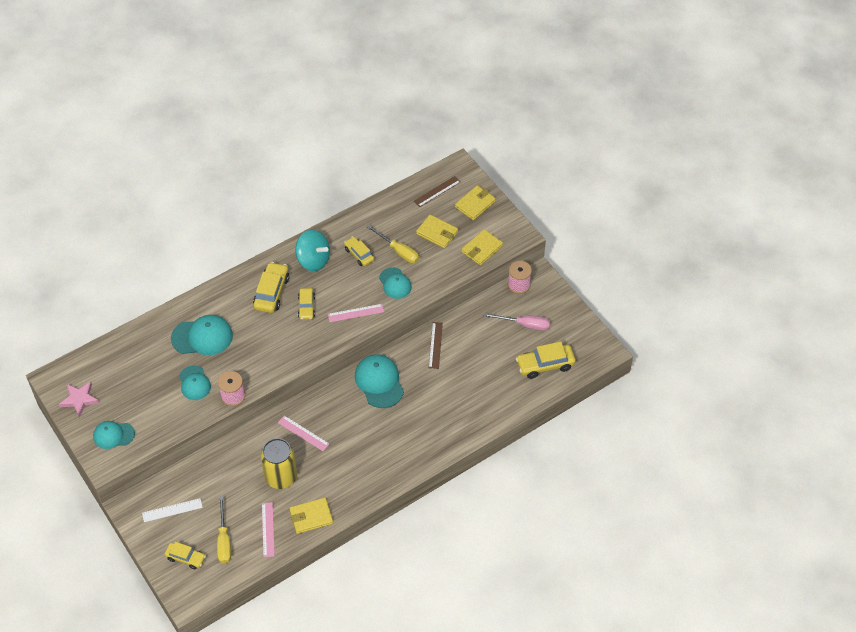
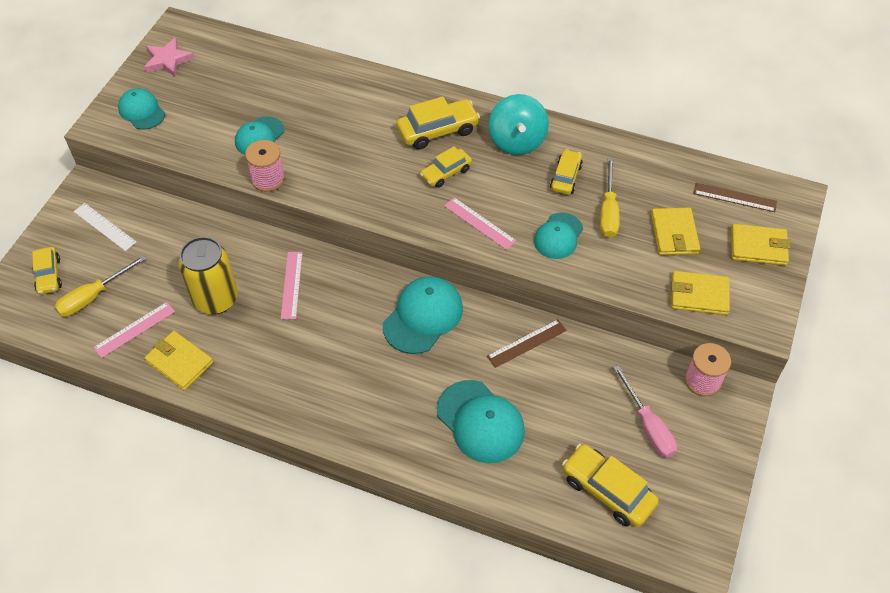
camera: 55 degrees right, 0 degrees up
(202, 337) = (326, 108): turquoise cap -> turquoise cap (480, 422)

